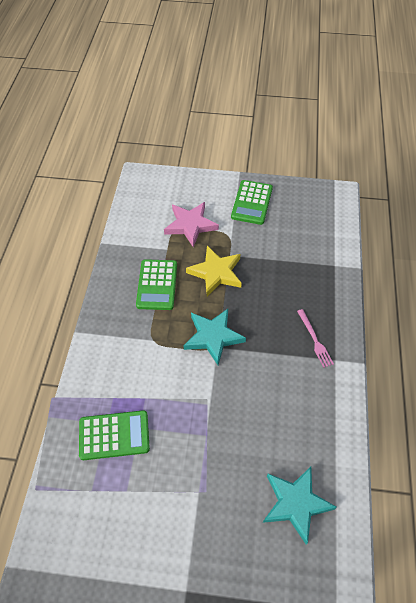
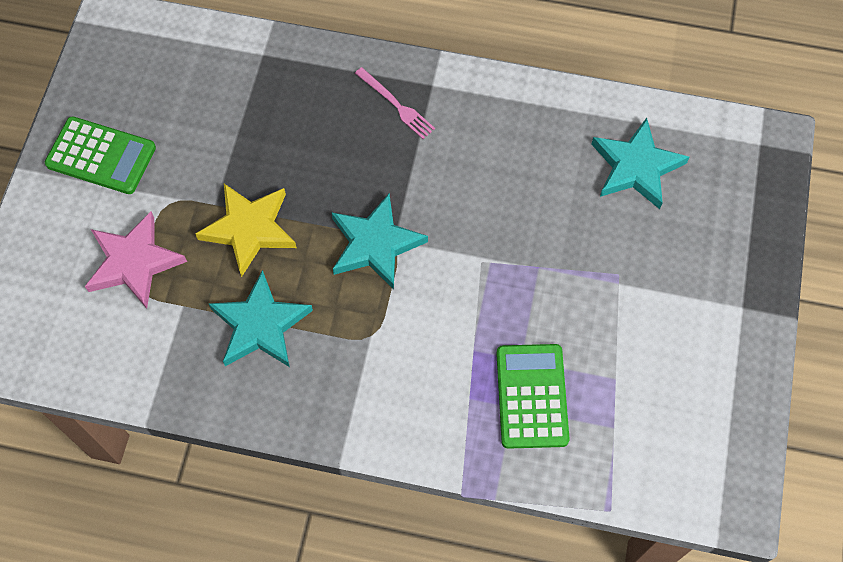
camera: 85 degrees left, 10 degrees up
(157, 285) = (260, 325): green calculator -> turquoise star
(315, 340) = (396, 105): pink fork -> pink fork turned 60 degrees clockwise

